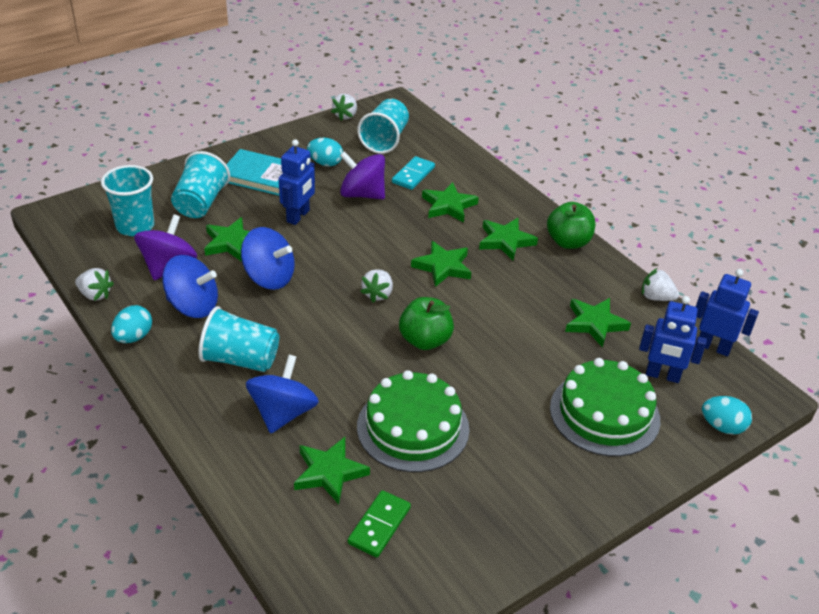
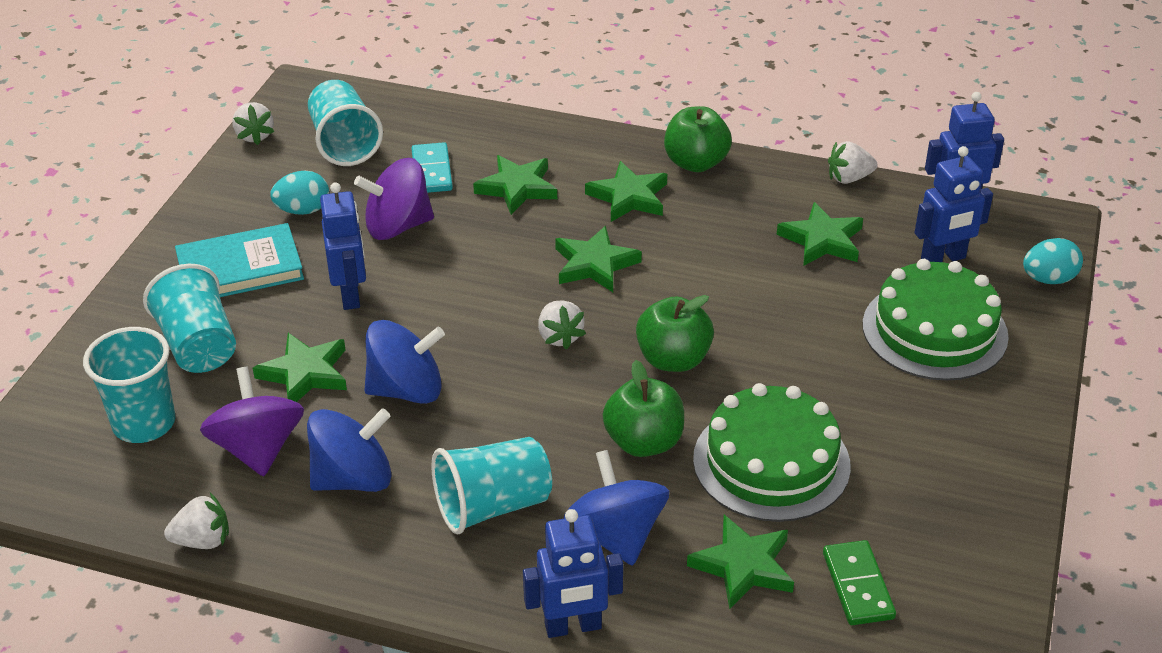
camera: 35 degrees left, 0 degrees up
(133, 337) = (324, 561): turquoise egg -> none
(206, 445) = (573, 626): none -> blue robot
(356, 374) = (644, 442): none -> green apple

